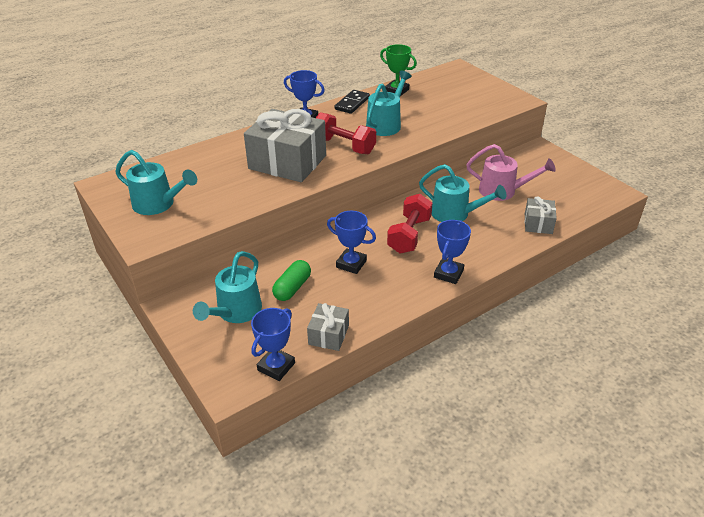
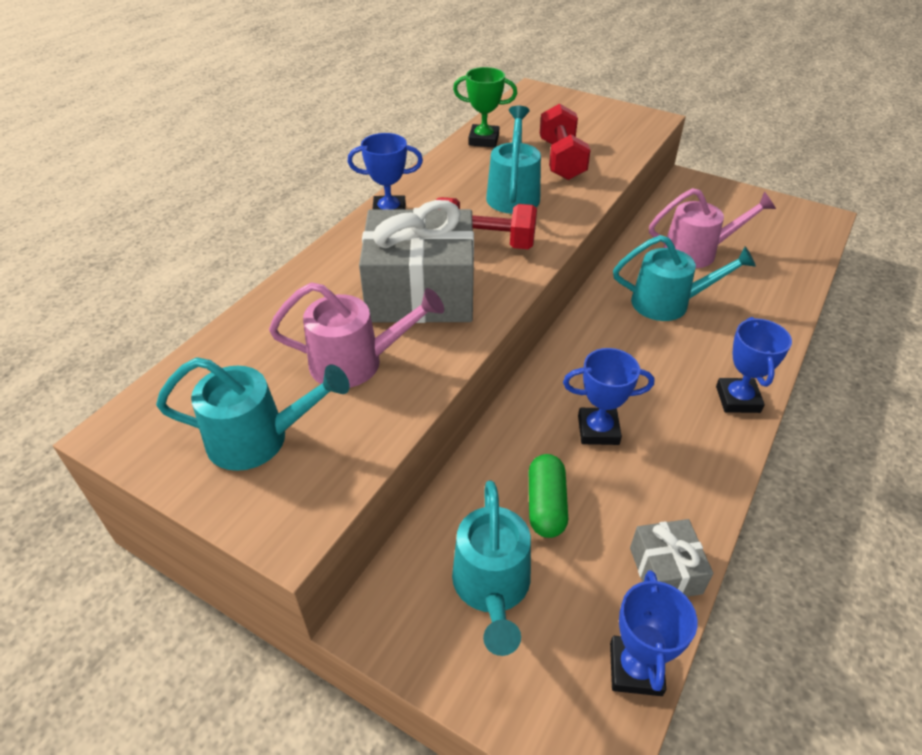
camera: 25 degrees left, 5 degrees up
(228, 185) = (357, 362): none -> pink watering can
(352, 103) = (438, 173): black domino -> none
(409, 235) = (638, 355): red dumbbell -> red dumbbell (561, 160)
(538, 224) = (777, 286): grey gift -> none

